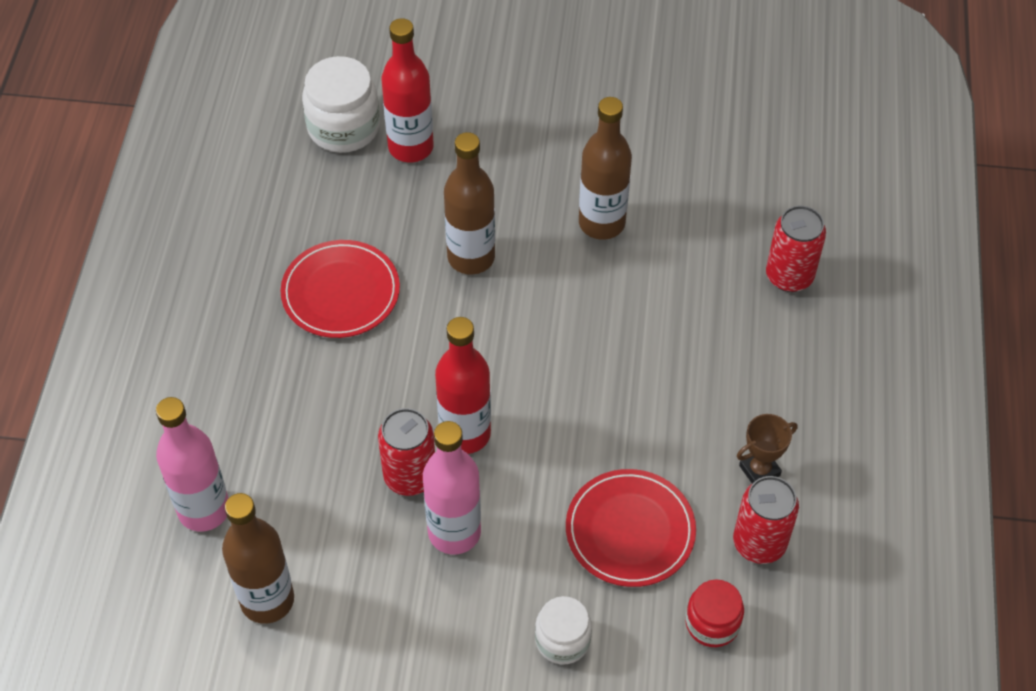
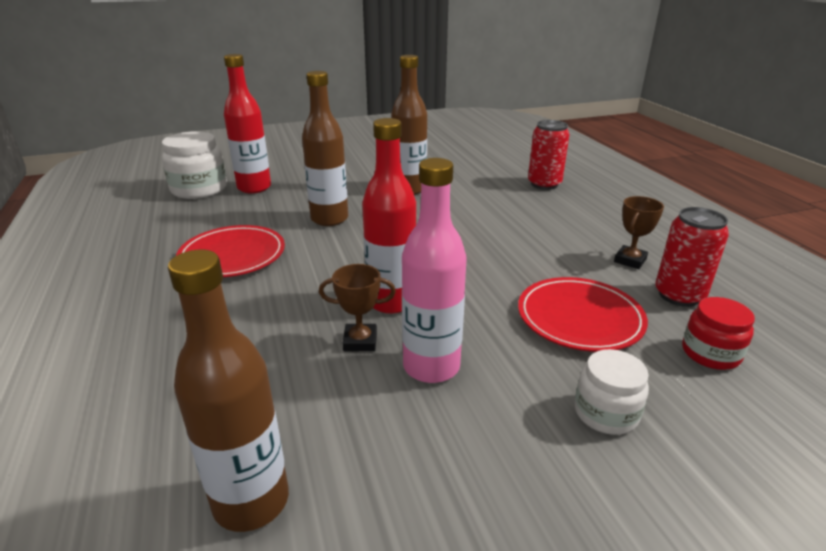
camera: 25 degrees left, 25 degrees down
(204, 510) = (135, 438): pink bottle -> none
(410, 476) = (360, 341): red can -> brown trophy

